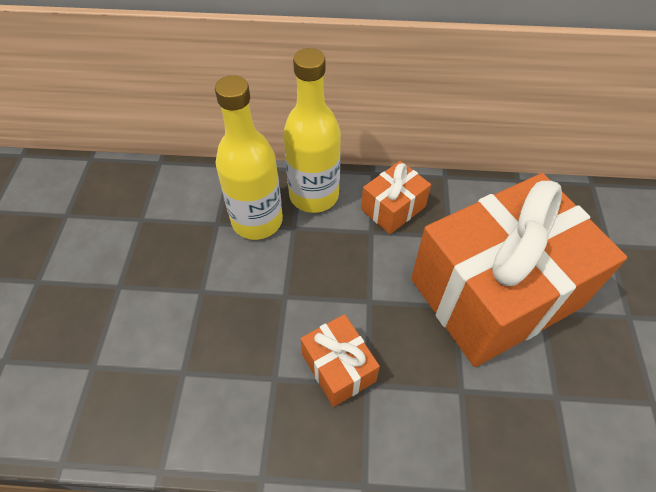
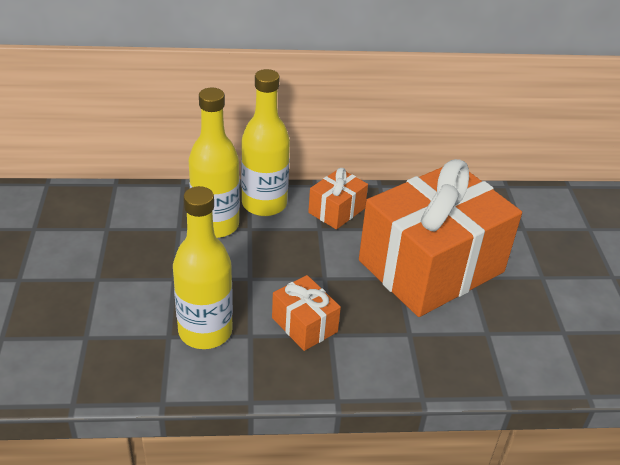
camera: 10 degrees left, 15 degrees down
(224, 369) = (205, 331): none -> yellow bottle

